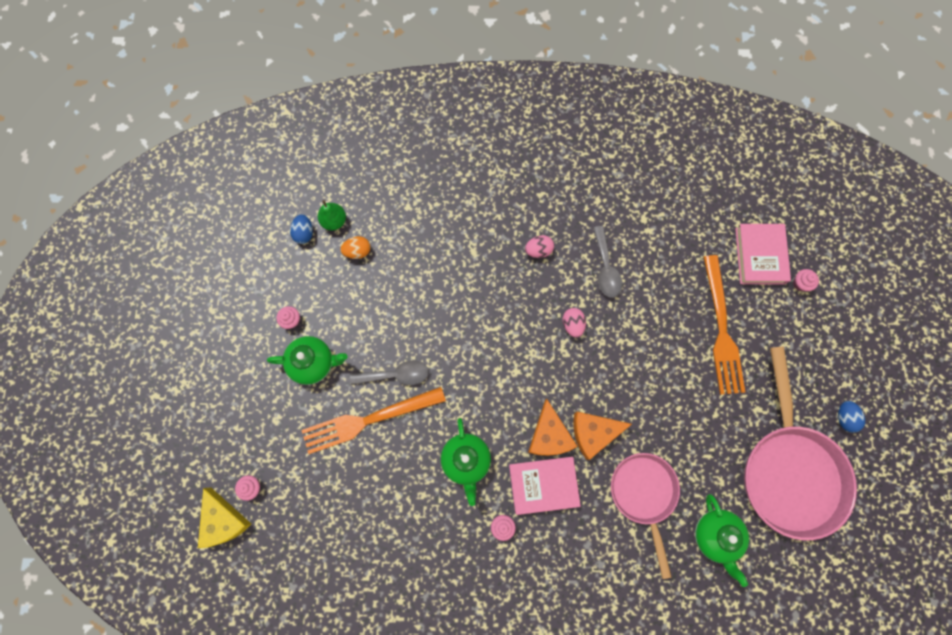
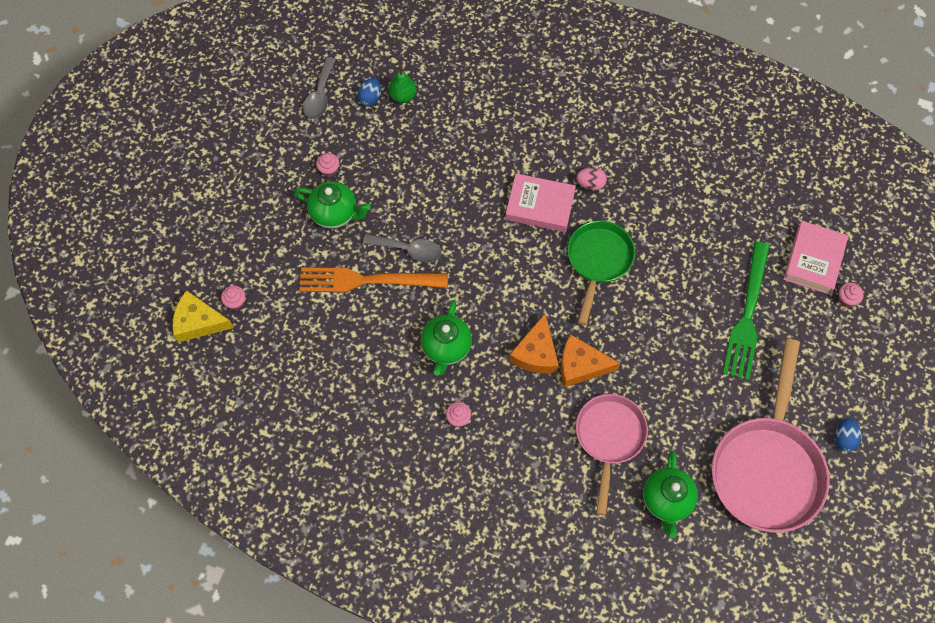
camera: 20 degrees right, 10 degrees down
(223, 521) = (198, 322): yellow cheese -> yellow cheese turned 105 degrees clockwise
(357, 251) = (415, 129): orange egg -> none
(543, 485) = (513, 395): pink book -> pink book (540, 206)
(572, 324) = (598, 261): pink egg -> green pan
(605, 268) = (651, 221): grey spoon -> grey spoon (320, 95)
(721, 330) = (747, 315): orange fork -> green fork

